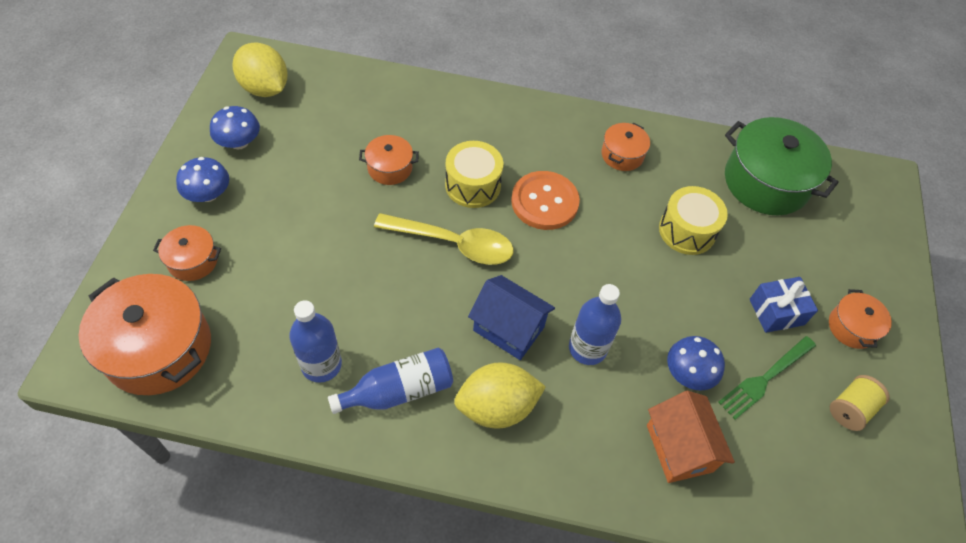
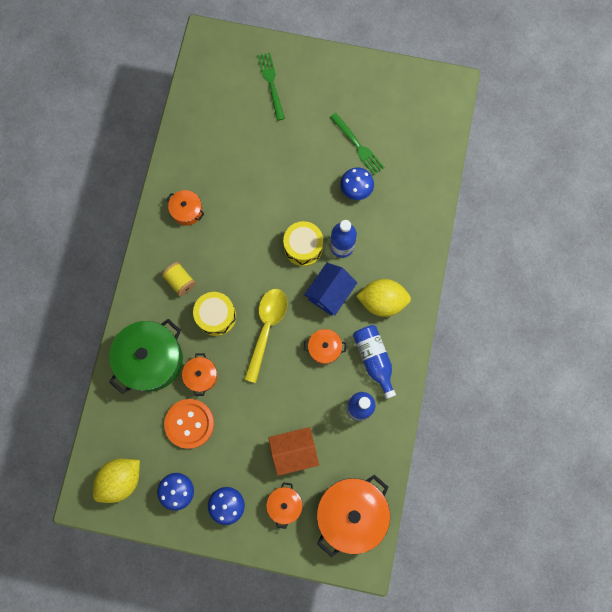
camera: 85 degrees left, 20 degrees up
(497, 407) = (382, 301): yellow lemon -> yellow lemon turned 75 degrees counterclockwise
(544, 202) = (230, 267): orange button -> orange button (189, 423)
(679, 448) = (402, 200): orange house -> orange house (294, 451)
(687, 231) = (252, 175): yellow drum -> yellow drum (303, 247)
(766, 182) = (210, 117): green pot -> green pot (151, 359)
(776, 312) = (312, 130): blue gift -> none
(839, 257) = (271, 84): none -> green fork
(850, 409) = (375, 102): yellow spool -> yellow spool (180, 281)
(852, 327) = (322, 88): orange pot -> orange pot (324, 348)

